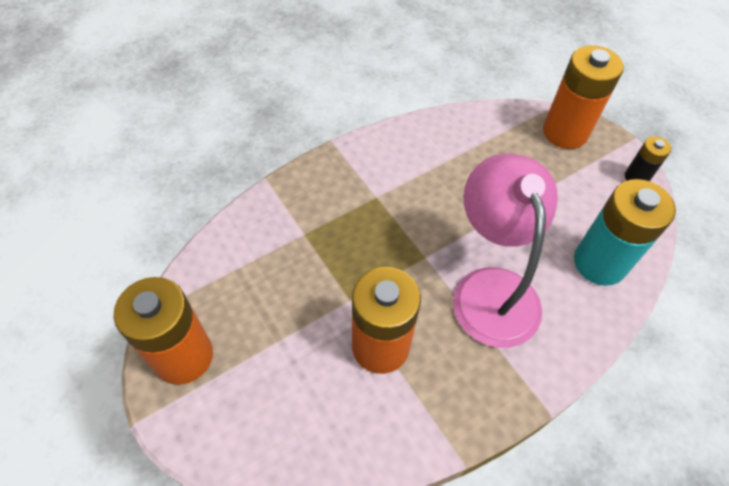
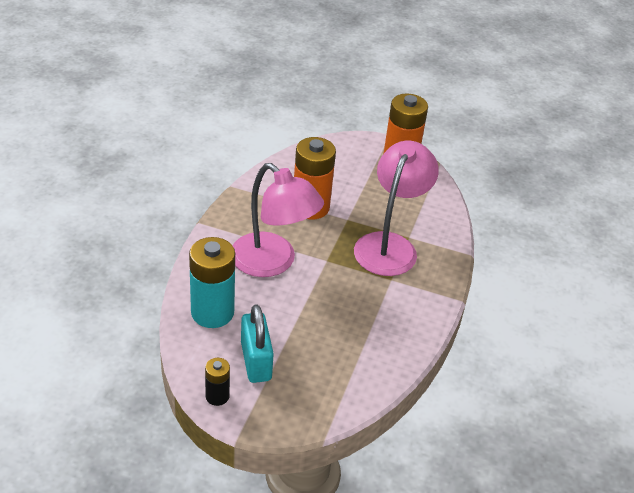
camera: 140 degrees right, 15 degrees down
(337, 235) = (390, 245): none -> pink lamp
(565, 132) = (299, 407): orange battery -> none
(581, 189) = (256, 361): none -> turquoise padlock

